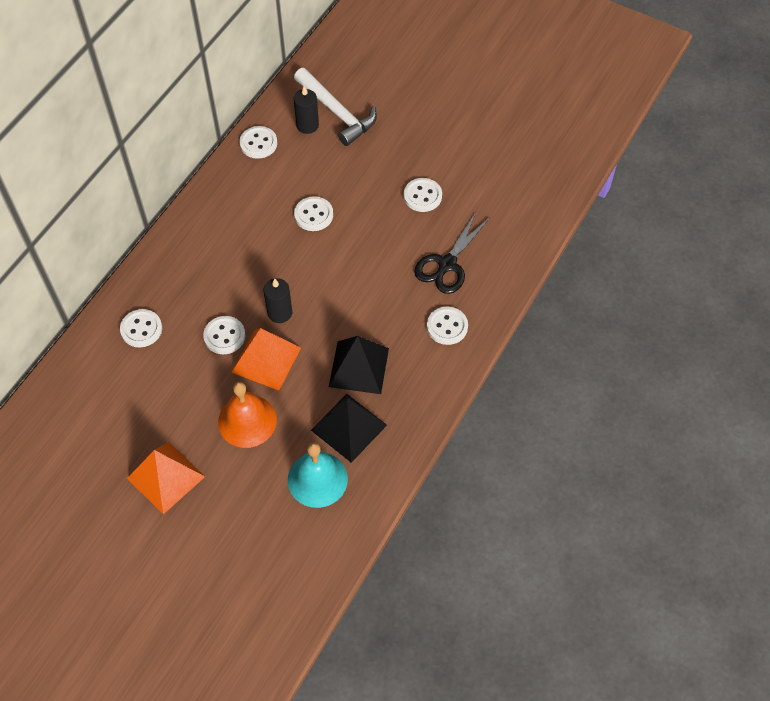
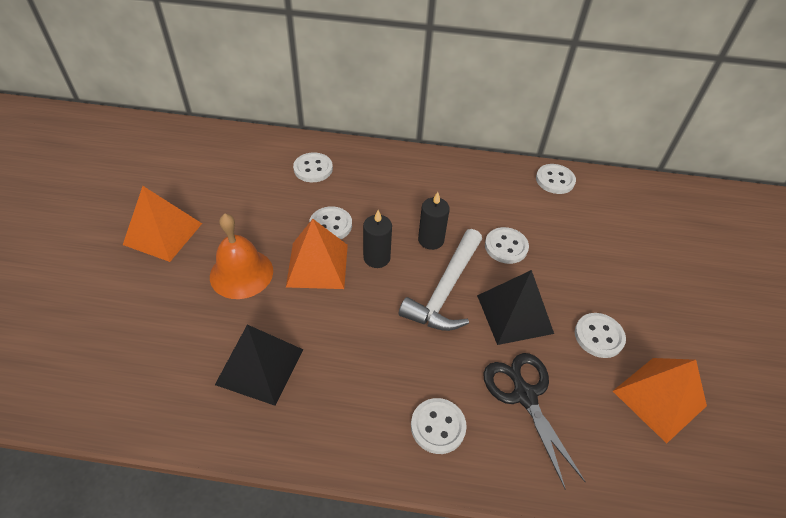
camera: 65 degrees right, 10 degrees down
(307, 125) = (604, 208): black candle -> black candle (431, 240)
(317, 479) = (185, 358): turquoise bell -> none
(337, 112) = (638, 225): white hammer -> white hammer (445, 290)
(359, 367) = (341, 350): black pyramid -> black pyramid (514, 314)
(447, 264) = (524, 395): black scissors -> black scissors turned 60 degrees clockwise
(483, 187) = (659, 398): none -> orange pyramid

